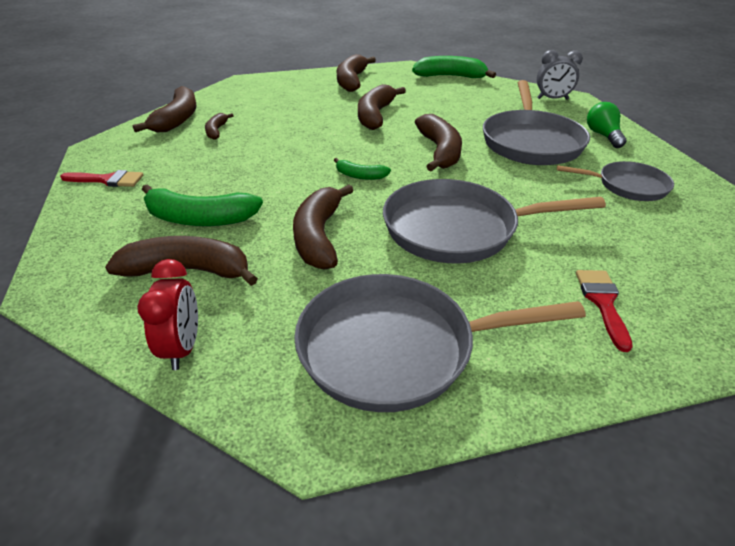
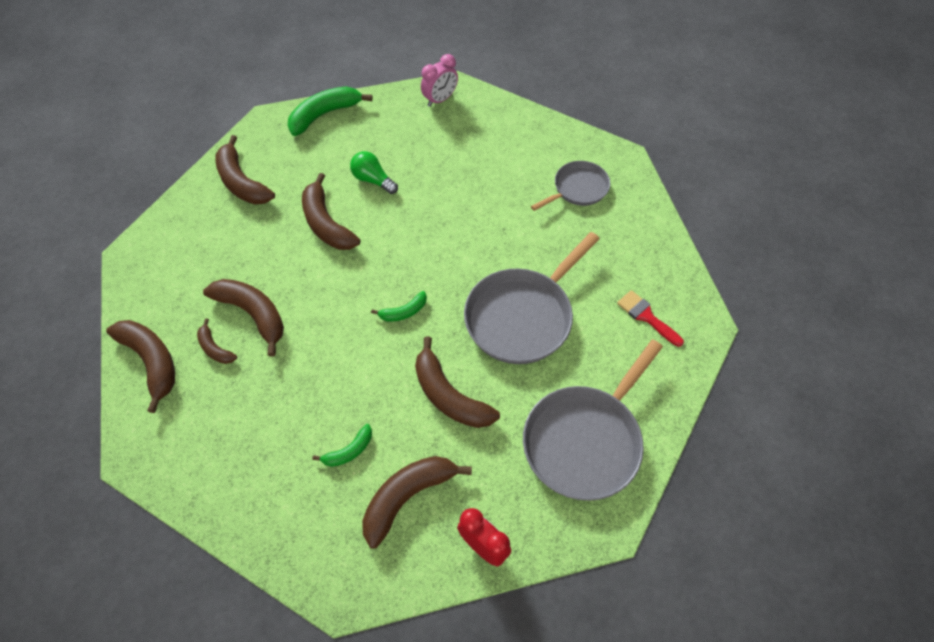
camera: 45 degrees left, 20 degrees up
(107, 180) = (212, 479): red brush -> none
(199, 219) = (349, 451): green banana -> green banana, size x0.53
(440, 151) = (428, 237): brown banana -> brown banana (253, 314)
(531, 142) = (478, 177): grey pan -> none
(552, 99) = (440, 100): grey clock -> pink clock
(603, 136) = (517, 133): green light bulb -> green light bulb (373, 180)

